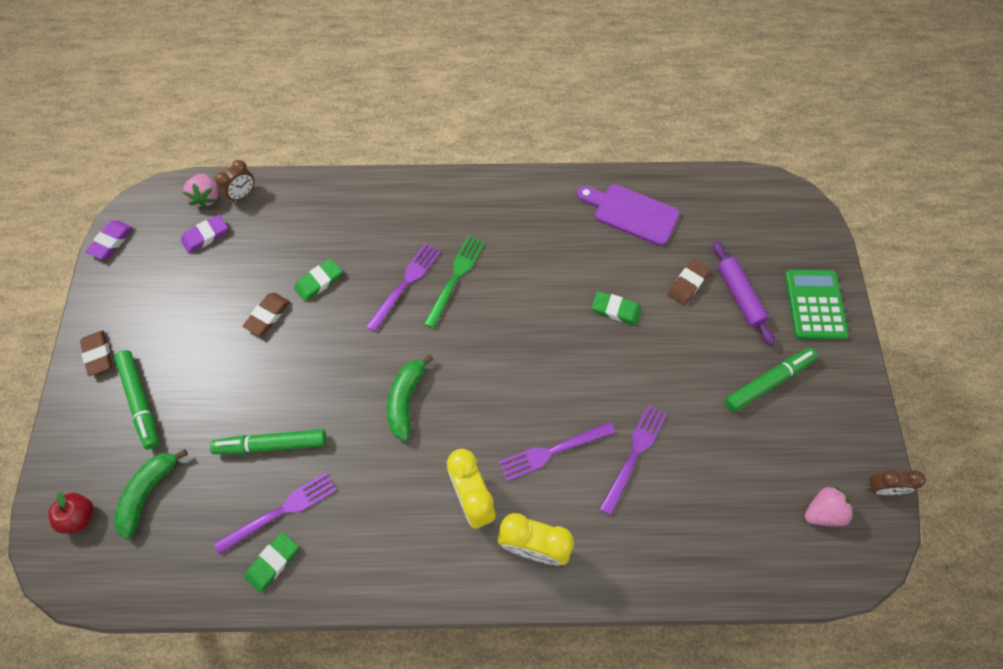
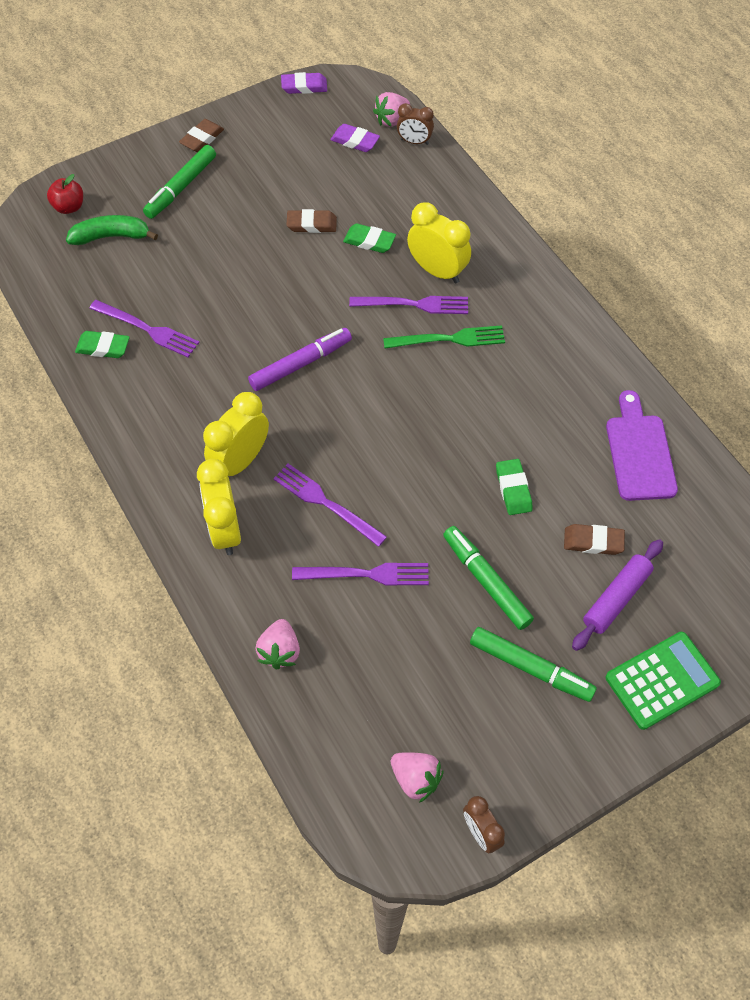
camera: 60 degrees right, 5 degrees down
(271, 444) = (199, 291): green marker -> green marker (486, 581)
(384, 250) = (437, 271): none -> yellow clock
(406, 400) = (301, 364): green banana -> purple marker
(669, 559) = (280, 651): none -> pink strawberry

